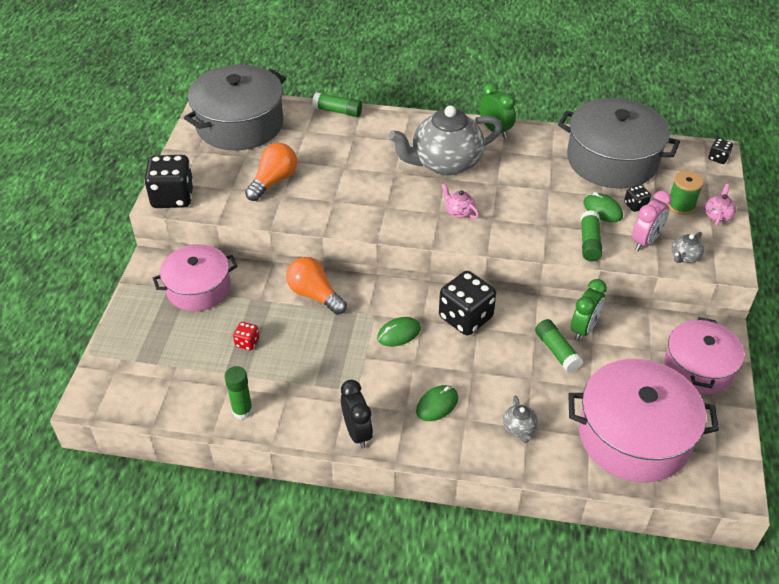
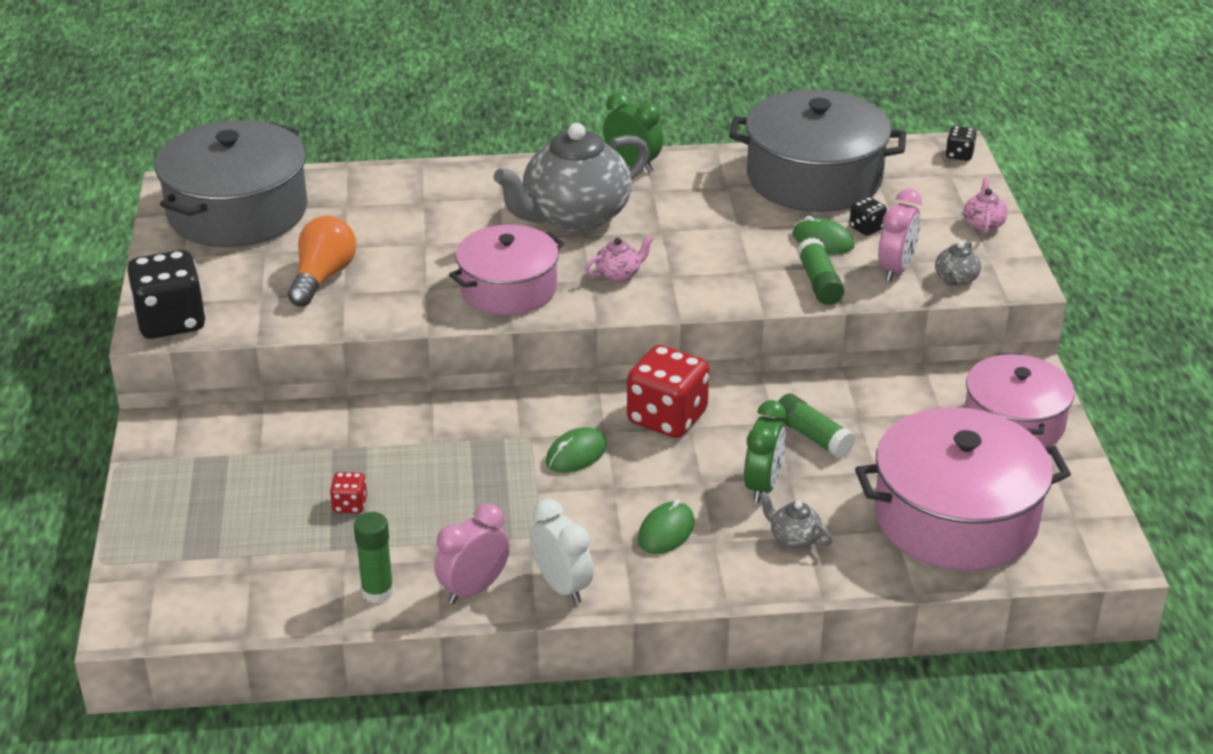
camera: 15 degrees left, 10 degrees down
(198, 288) = (244, 448): pink pot -> pink pot (508, 289)
(301, 422) = (473, 589): none -> pink clock
(314, 295) = (430, 427): orange light bulb -> none
(337, 111) = (385, 173): green glue stick -> none
(357, 432) = (562, 586): black clock -> white clock
(459, 212) = (619, 274): pink teapot -> pink teapot turned 120 degrees clockwise
(465, 318) = (667, 418): black dice -> red dice
(519, 428) = (794, 538): grey teapot -> grey teapot turned 150 degrees clockwise
(584, 329) = (841, 403): green clock -> green clock (763, 486)
(681, 205) = (929, 219): green spool -> none

